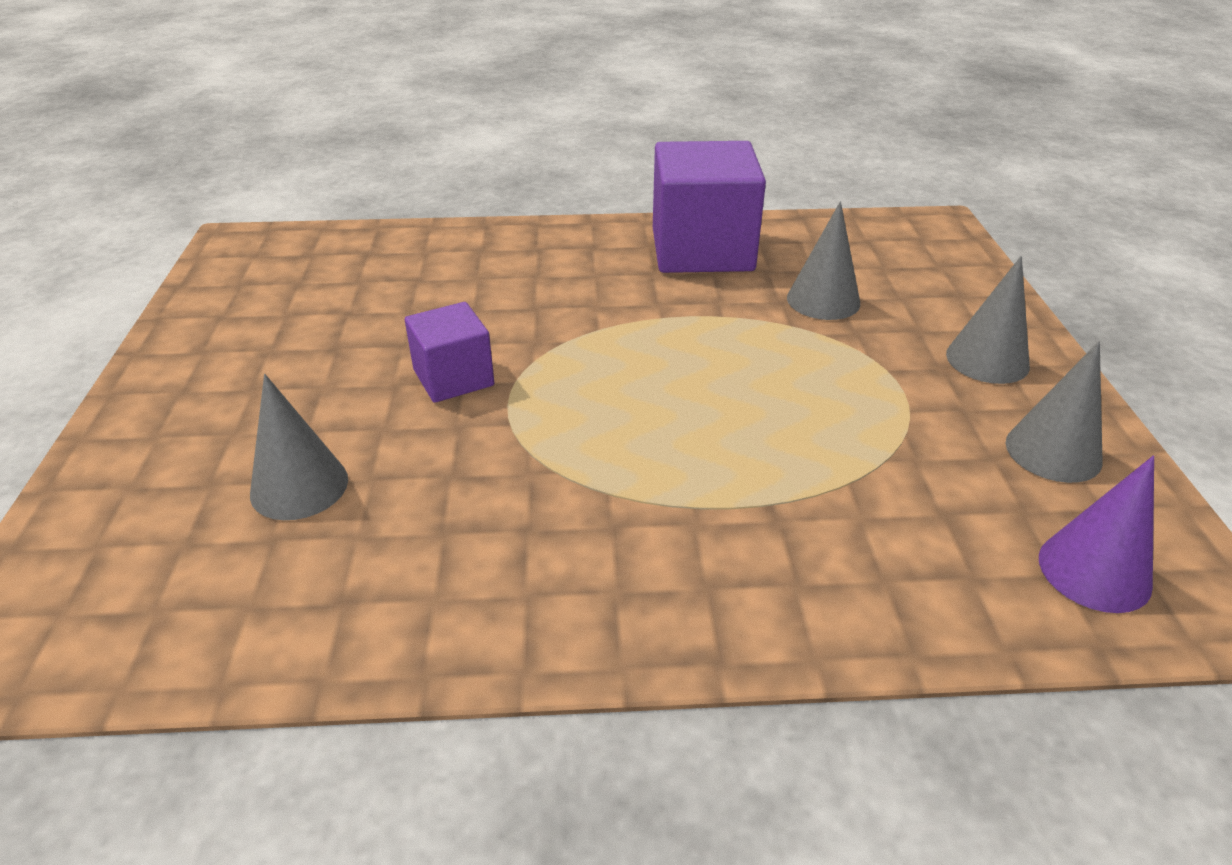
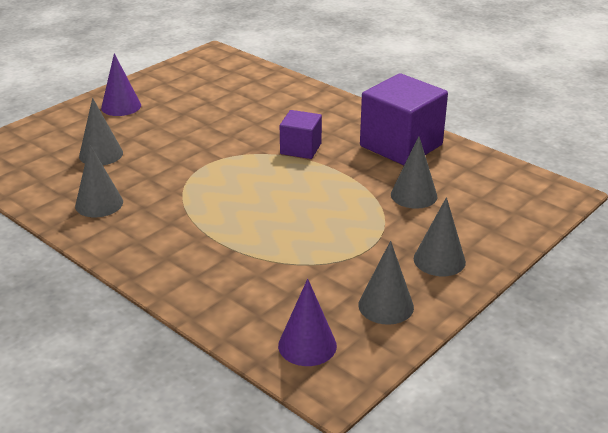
camera: 45 degrees right, 5 degrees down
(202, 388) = (121, 106): none -> purple cone
(443, 573) = (99, 204): none -> grey cone
(453, 378) = (203, 145): purple cube -> purple cube (300, 149)

